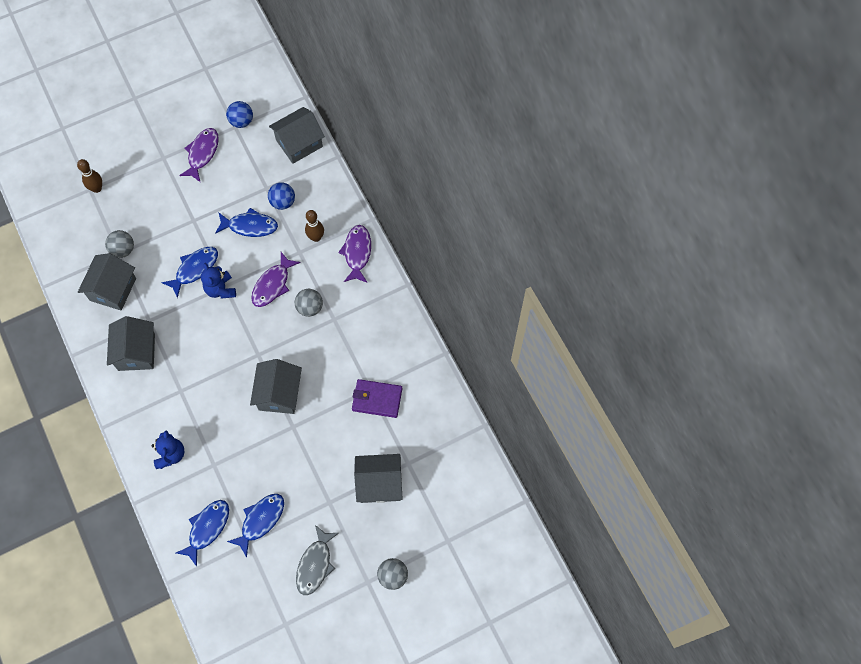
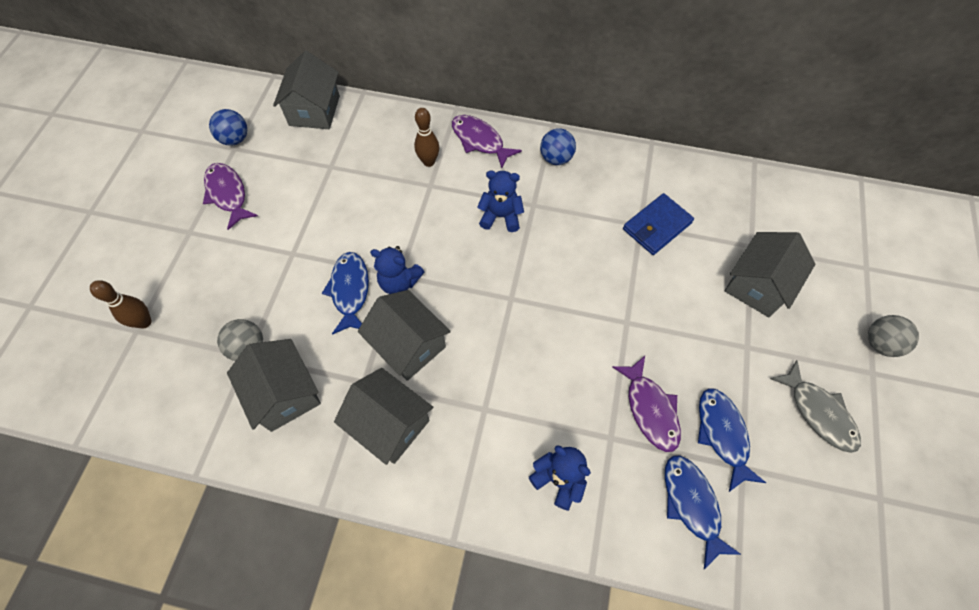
camera: 50 degrees left, 5 degrees down
(250, 226) = (356, 207): blue fish -> none
(272, 285) = (443, 231): purple fish -> purple fish (650, 409)
(279, 394) = (576, 309): grey house -> grey house (408, 345)
(283, 202) = (361, 163): blue ball -> blue ball (556, 158)
(310, 307) = (501, 216): grey ball -> blue teddy bear
(377, 399) = (657, 226): purple wallet -> blue wallet

